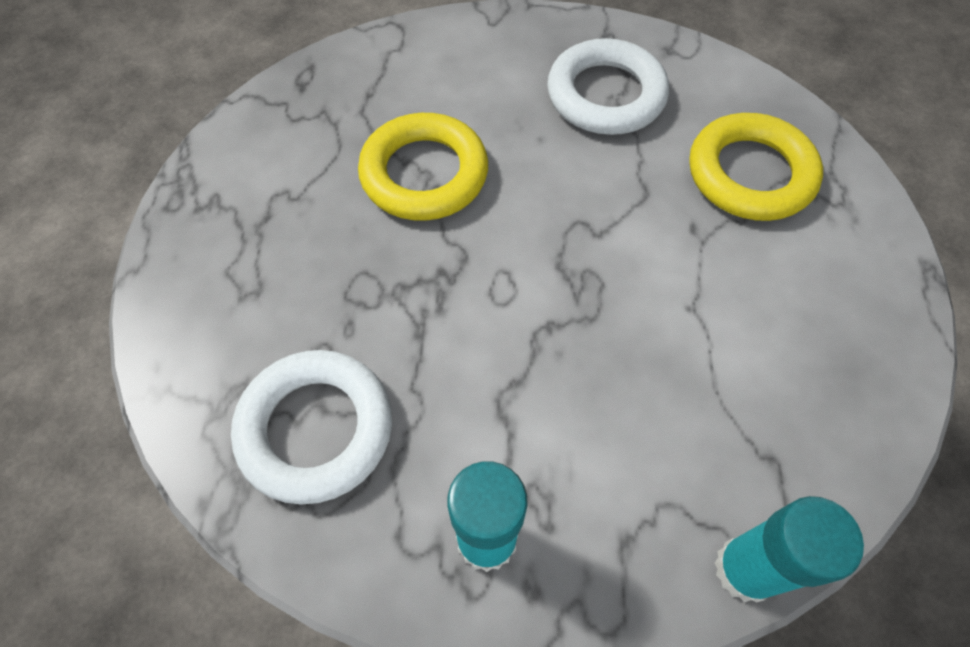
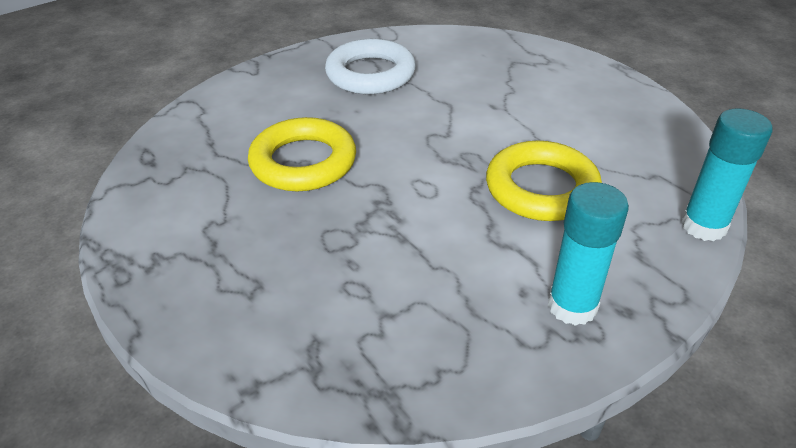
camera: 40 degrees left, 20 degrees down
(316, 429) = (399, 328): white ring -> none
(750, 174) = (491, 70): yellow ring -> yellow ring (541, 188)

